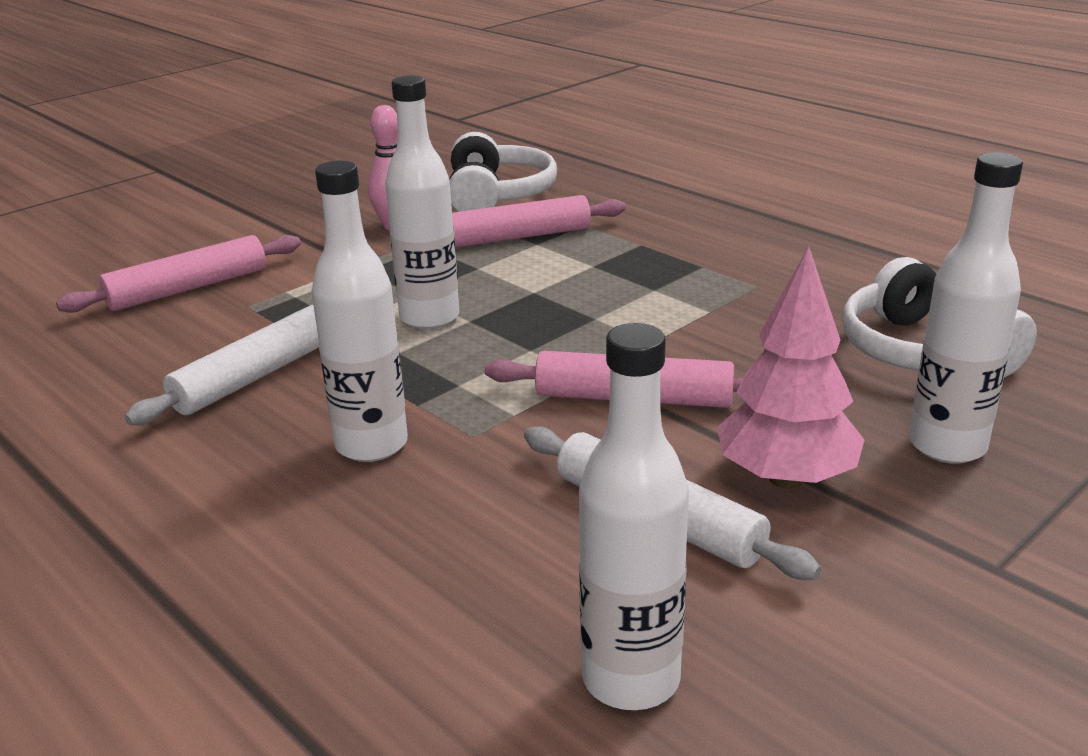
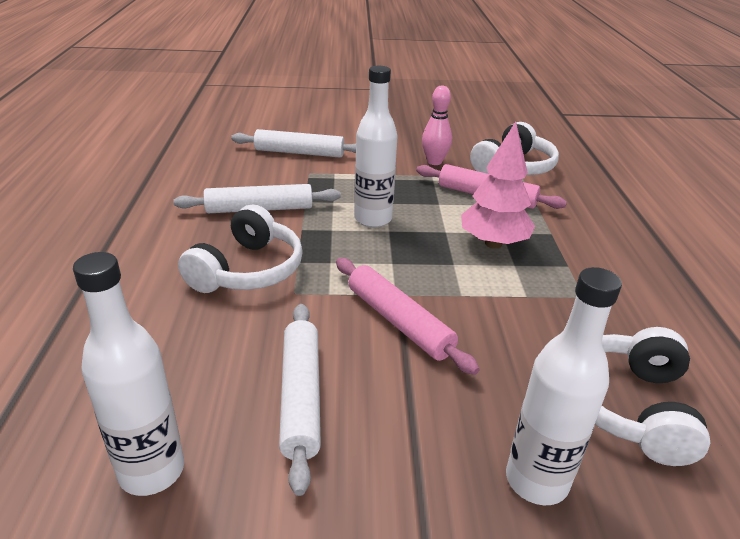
camera: 40 degrees right, 5 degrees up
(188, 288) = (299, 153): pink rolling pin -> white rolling pin
(371, 445) = (248, 270): white bottle -> white headphones
(786, 478) = (401, 425): pink tree -> pink tree (493, 243)

